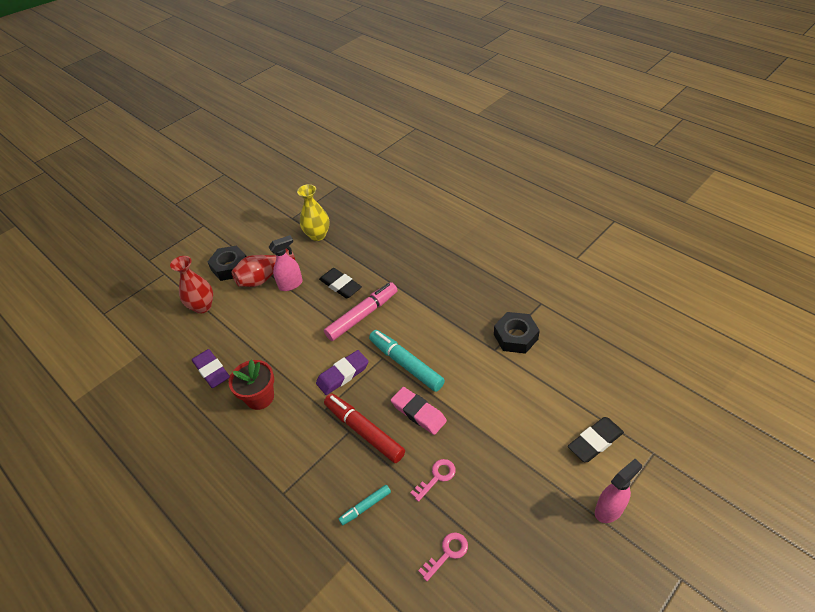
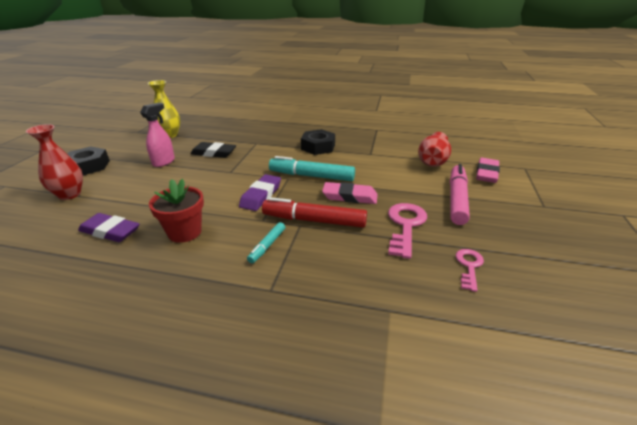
camera: 35 degrees left, 15 degrees down
(264, 277) = (131, 164): red vase -> red vase (432, 161)
(362, 315) = (248, 162): pink marker -> pink marker (457, 199)
(365, 507) = (365, 266): turquoise marker -> turquoise marker (267, 246)
(436, 477) = (405, 225): pink key -> pink key, size x1.68
(515, 337) = (378, 145): black nut -> black nut (318, 147)
(595, 441) = (486, 173): black eraser -> pink eraser
(609, 509) = (538, 199): pink spray bottle -> none

